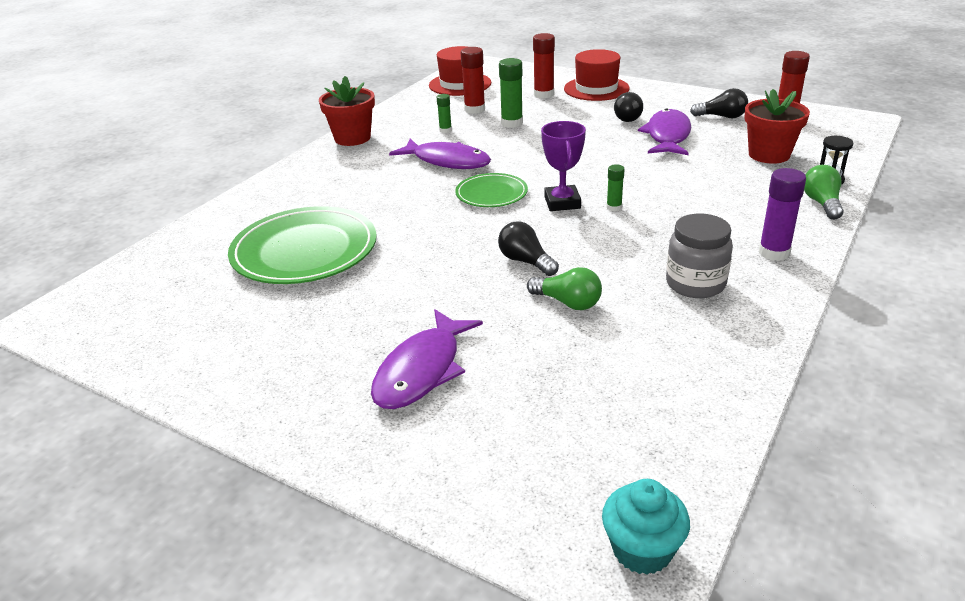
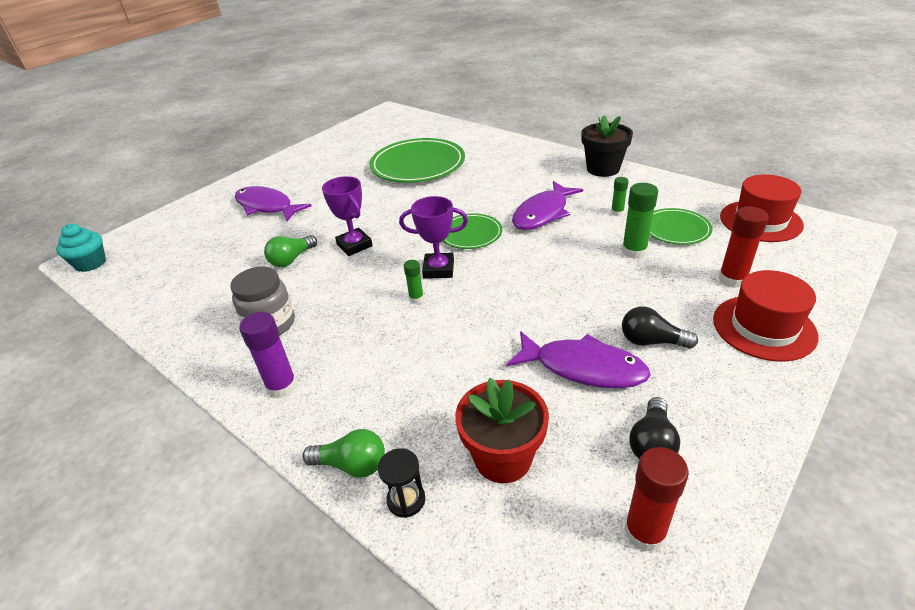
camera: 100 degrees right, 5 degrees up
(352, 138) = (603, 169): red flower pot -> black flower pot
(474, 109) = (676, 229): red glue stick -> green plate
(526, 261) = (354, 245): black light bulb -> purple trophy

